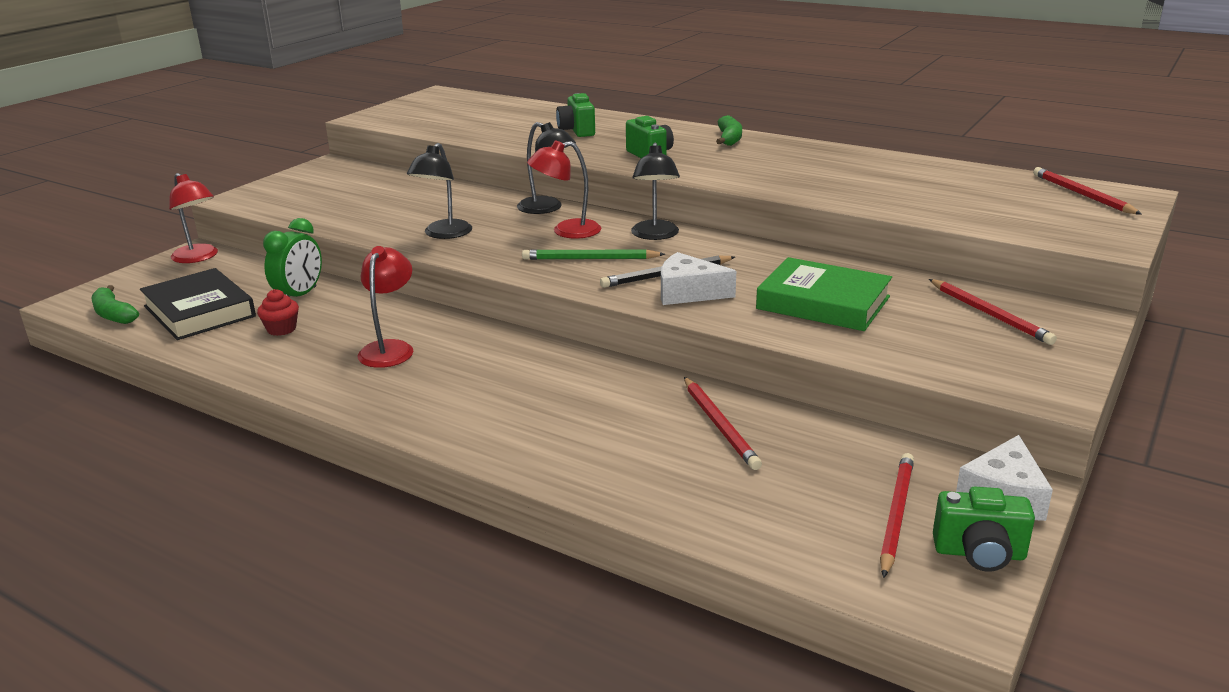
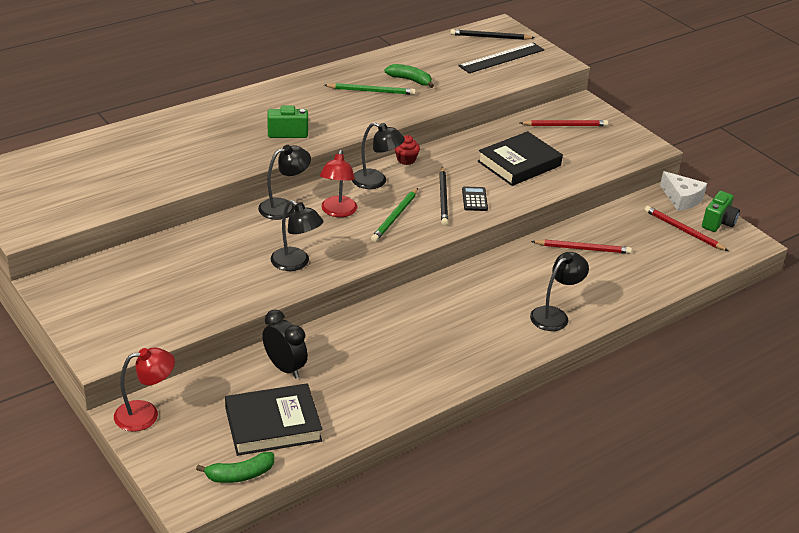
camera: 70 degrees left, 10 degrees up
(281, 329) = (342, 385): red cupcake -> red cupcake (406, 160)
(299, 296) = (284, 368): green clock -> black clock
(390, 348) = (411, 341): red lamp -> none
(520, 434) = (555, 315): none -> black lamp
(577, 131) = (194, 142): green camera -> none
(688, 292) = (474, 199): white cheese -> black calculator
(729, 139) = (283, 93): green banana -> green banana (410, 80)
(805, 168) = (371, 91): none -> green pencil
(823, 303) = (519, 163): green book -> black book
(1037, 210) = (502, 58): none -> black ruler
(1082, 195) = (490, 37): red pencil -> black pencil

